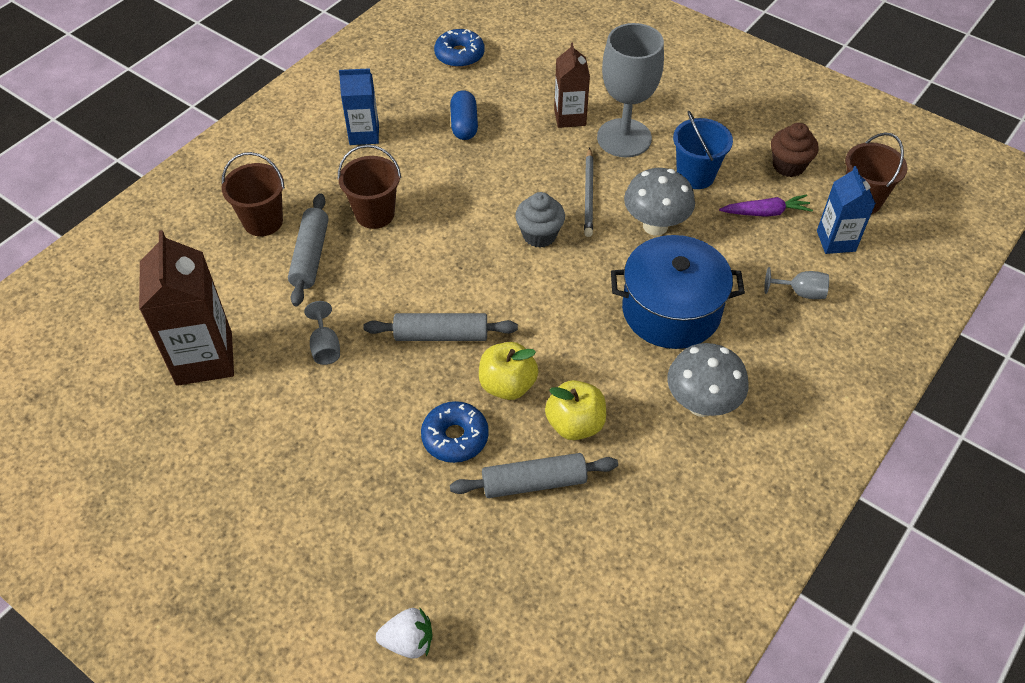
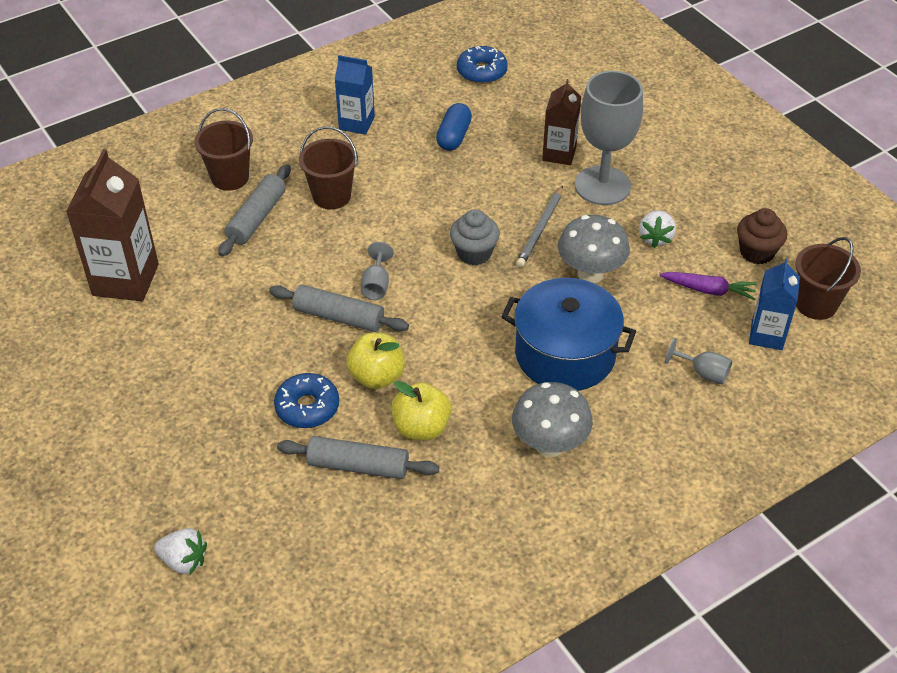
camera: 20 degrees right, 5 degrees down
(325, 347) = (232, 298): grey goblet -> grey goblet (376, 285)
(695, 175) = (655, 238): blue bucket -> white strawberry

